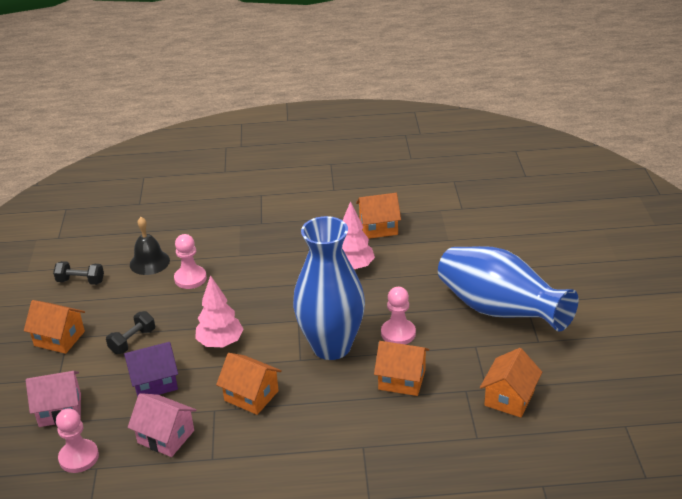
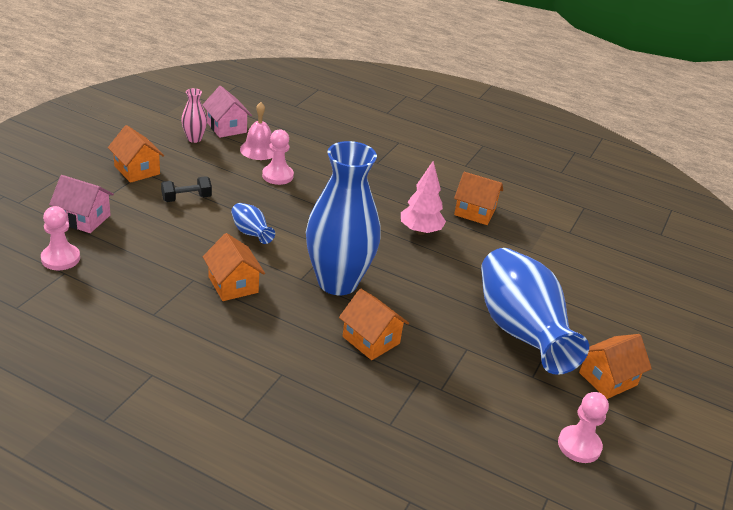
camera: 25 degrees right, 0 degrees up
(80, 281) = (194, 139): black dumbbell -> pink vase
(149, 262) = (259, 150): black bell -> pink bell
(154, 382) = (170, 236): purple house -> none
(166, 437) = (137, 279): pink house -> pink house (226, 127)
(220, 343) = (251, 233): pink tree -> blue vase
(398, 333) = (406, 302): pink pawn -> pink pawn (579, 445)
(509, 398) = (454, 408): orange house -> orange house (608, 379)

